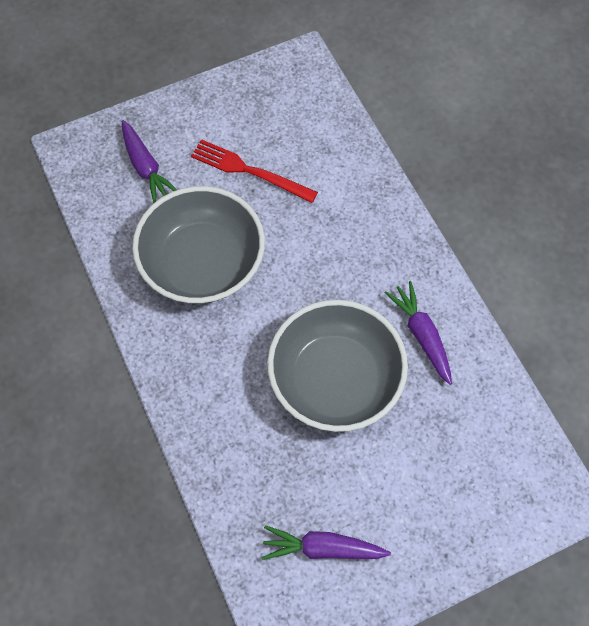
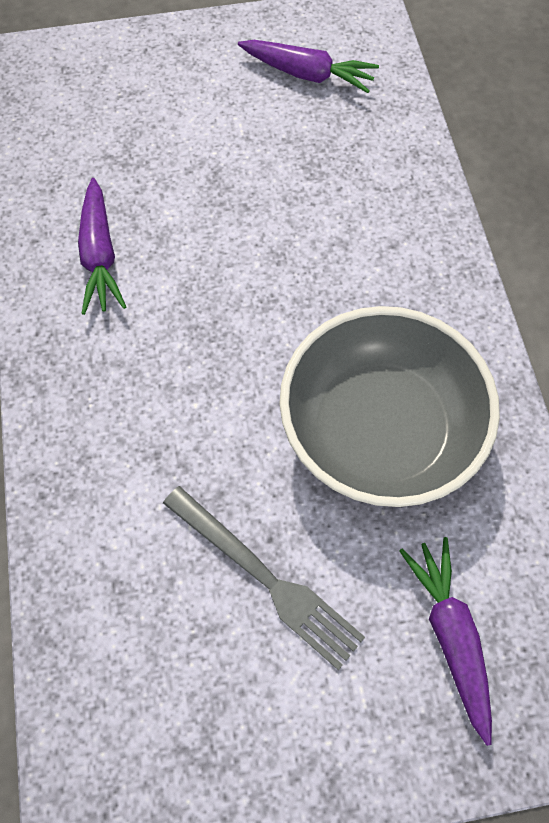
camera: 165 degrees left, 0 degrees up
(249, 171) = (266, 578): red fork -> grey fork
(335, 379) = (235, 229): grey bowl -> none

